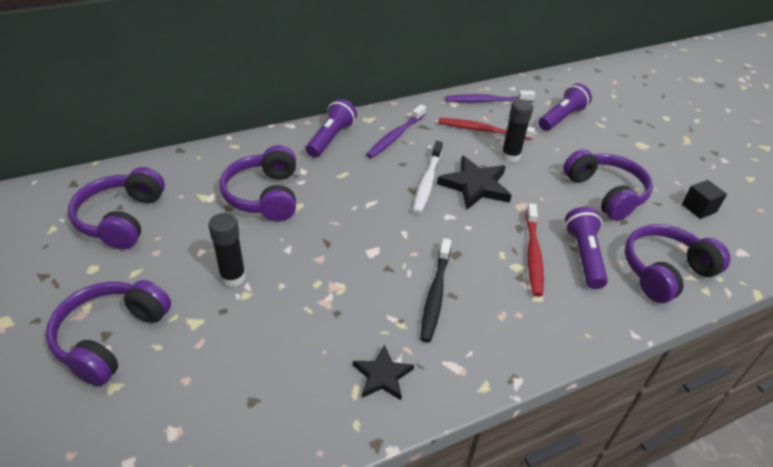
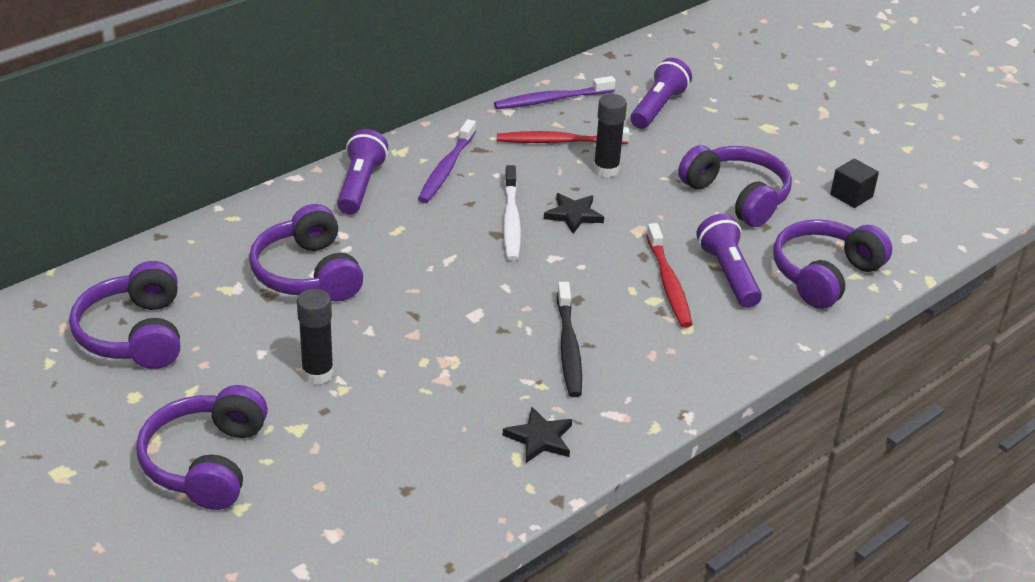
camera: 15 degrees left, 5 degrees down
(475, 186) = (573, 215): black star -> black star, size x0.61

